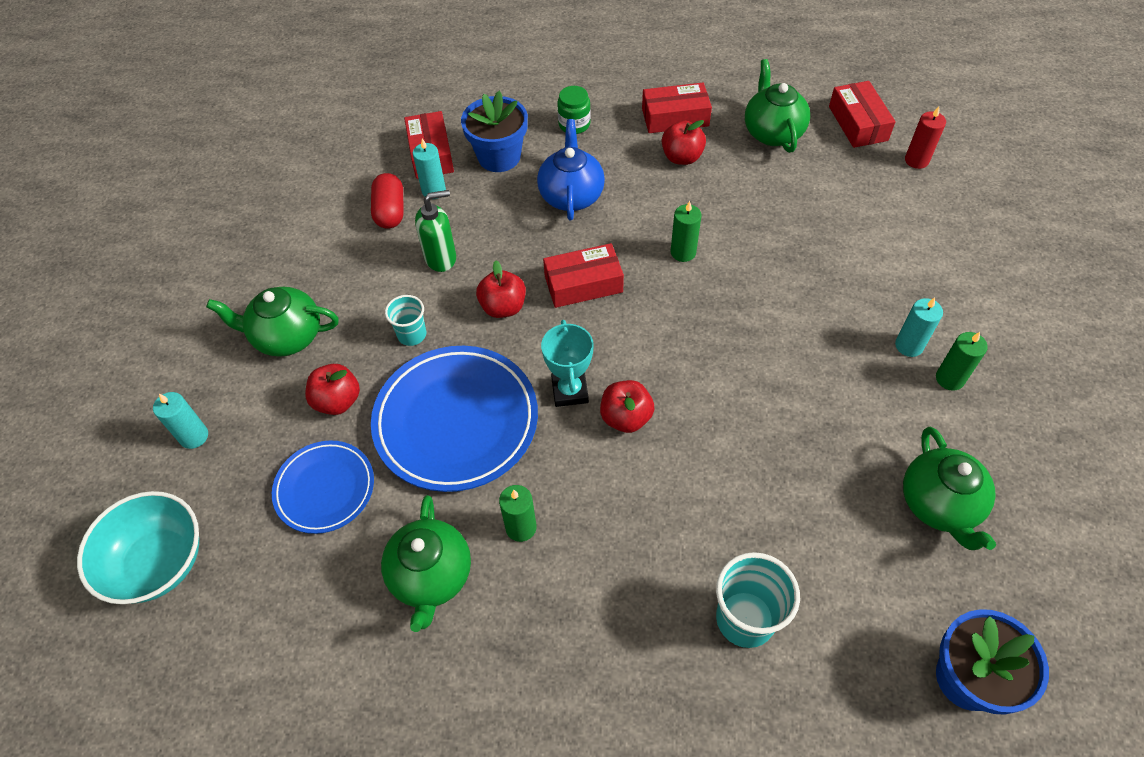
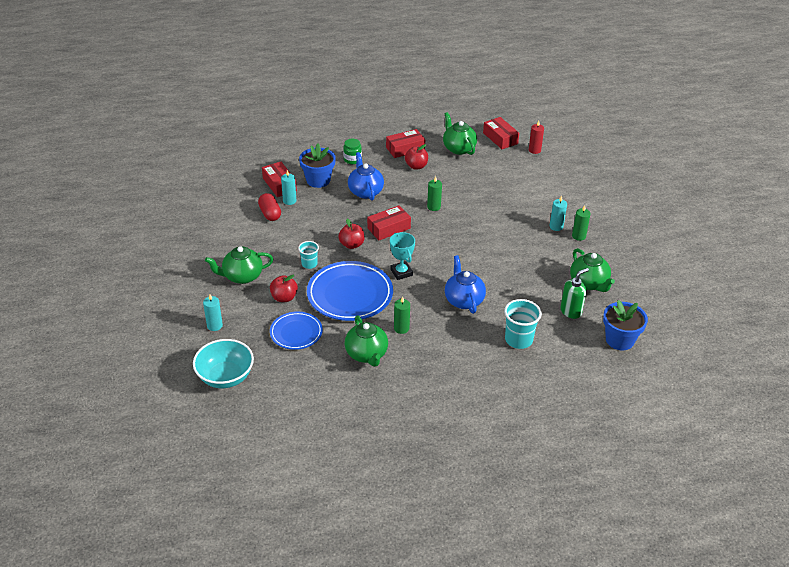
camera: 20 degrees left, 15 degrees down
(441, 258) = (308, 229): green soap dispenser -> green soap dispenser (571, 311)
(626, 417) = (433, 278): red apple -> none
(666, 487) = (463, 300): none -> blue teapot

